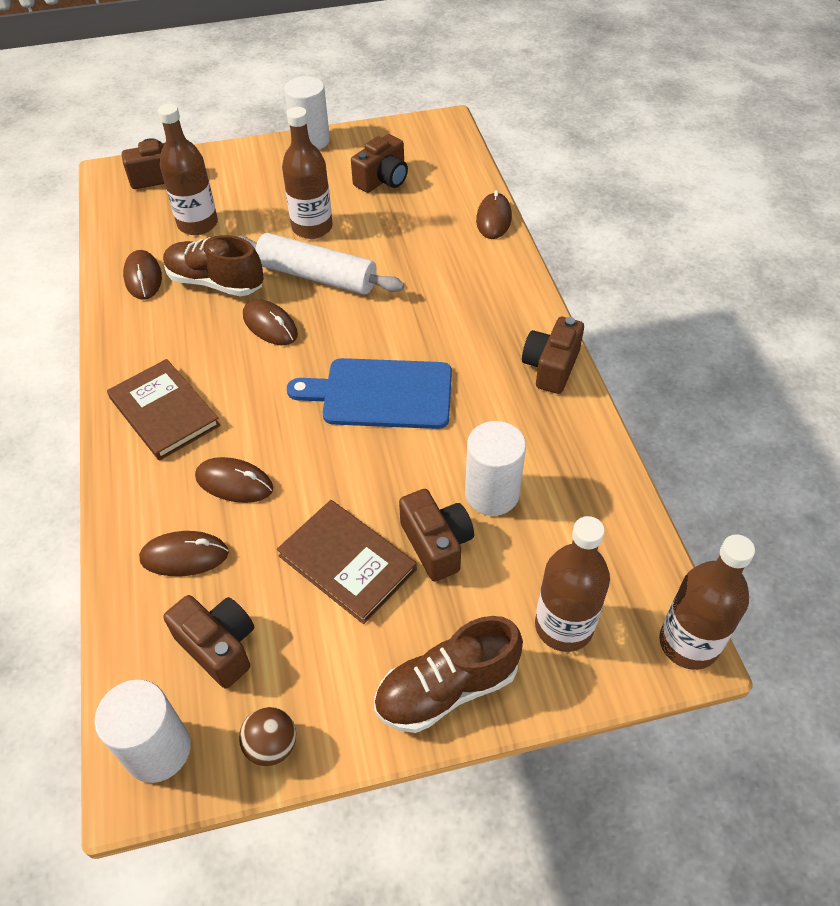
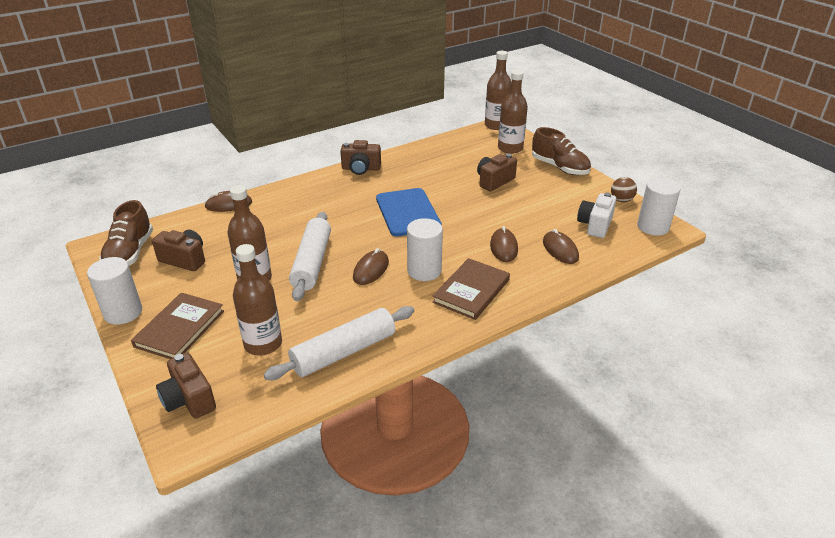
camera: 110 degrees left, 15 degrees down
(143, 277) = (343, 352): brown mouse -> white rolling pin
(215, 282) = (335, 309): brown shoe -> brown shoe (130, 253)
(219, 646) = (595, 225): brown camera -> white camera
(347, 563) = (523, 202): brown book -> brown book (180, 328)
(492, 494) = (455, 172): white cylinder -> white cylinder (424, 271)

